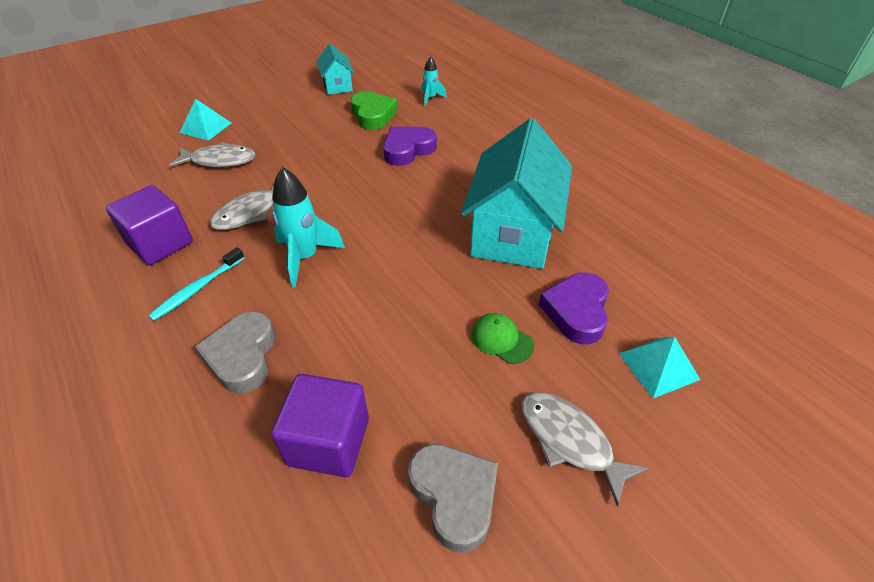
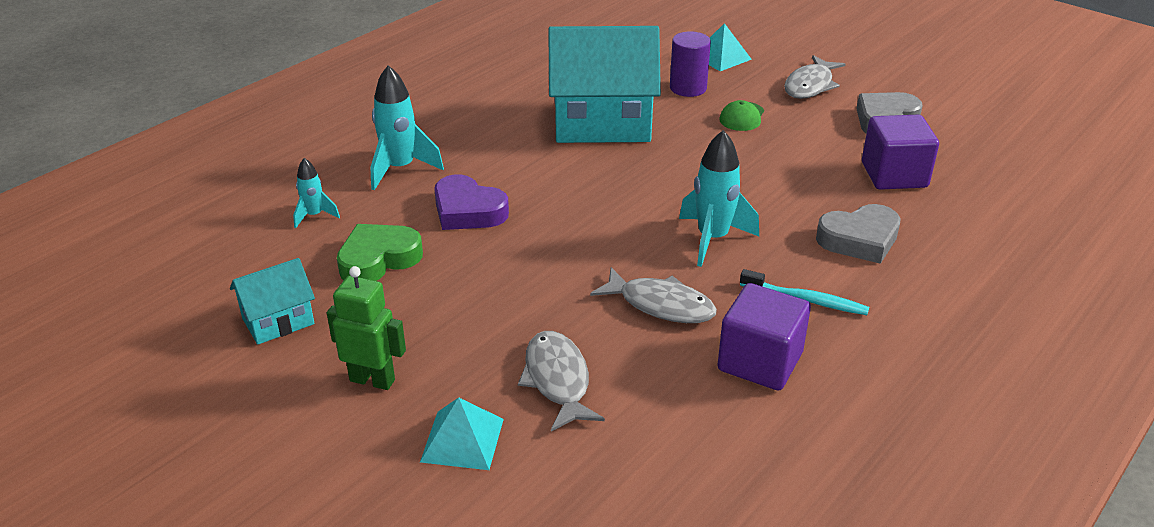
camera: 105 degrees left, 10 degrees down
(271, 107) = (372, 380): none -> green robot
(473, 129) = (400, 169): none -> turquoise rocket
(576, 311) = (688, 88): purple heart -> purple cylinder

